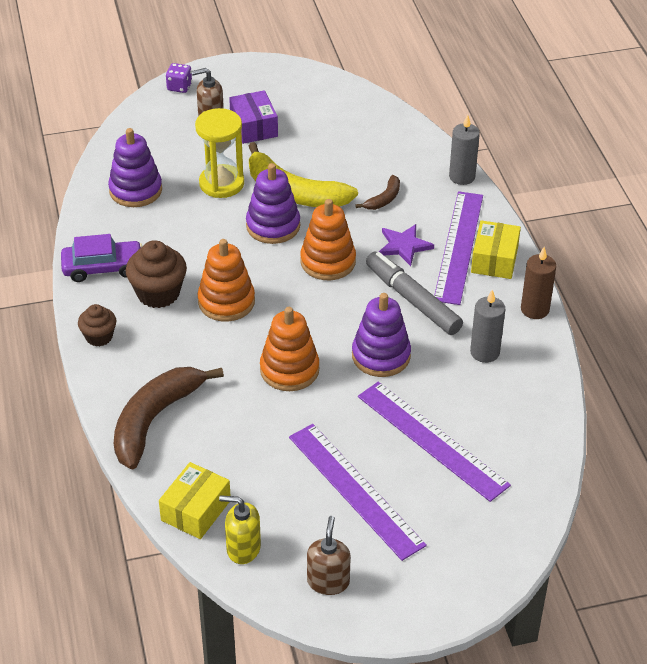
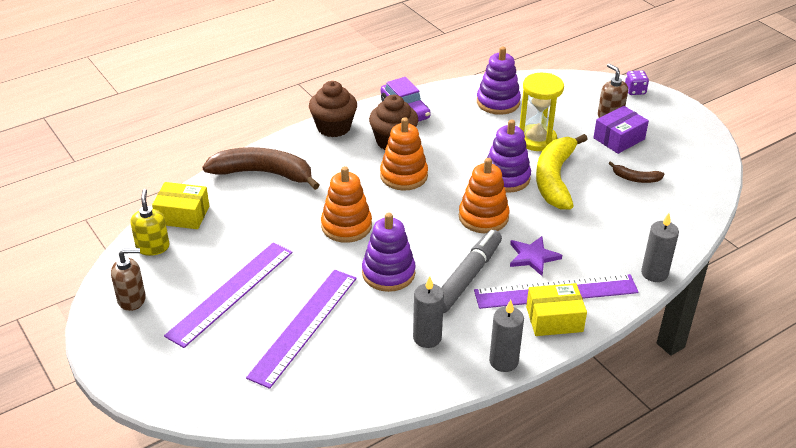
camera: 70 degrees right, 5 degrees down
(99, 337) = (333, 127): brown cupcake -> brown cupcake, size x1.62
(384, 199) = (585, 231): brown banana -> brown banana (635, 178)
(535, 309) = (503, 361): brown candle -> grey candle

